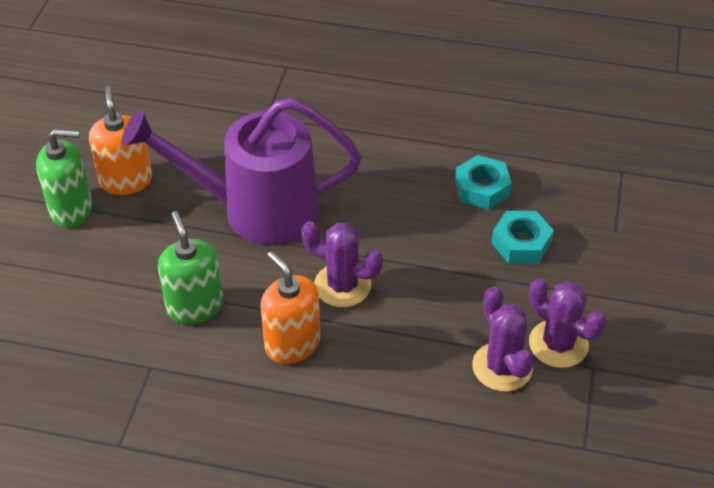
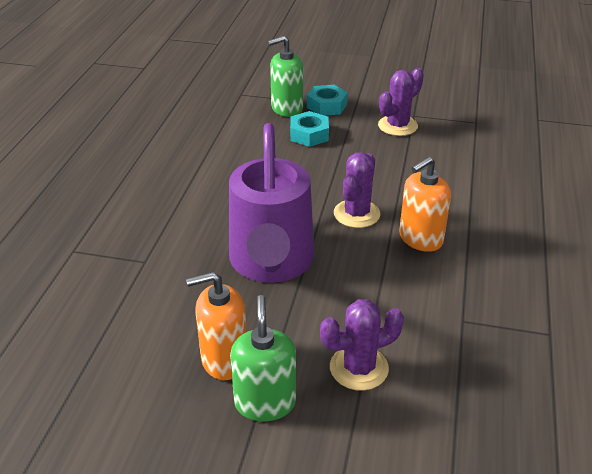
camera: 90 degrees left, 10 degrees down
(195, 306) = (390, 296): green soap dispenser -> green soap dispenser (286, 109)
(482, 188) = (253, 148): turquoise nut -> turquoise nut (327, 106)
(502, 367) = (421, 147): purple cactus -> purple cactus (359, 368)

